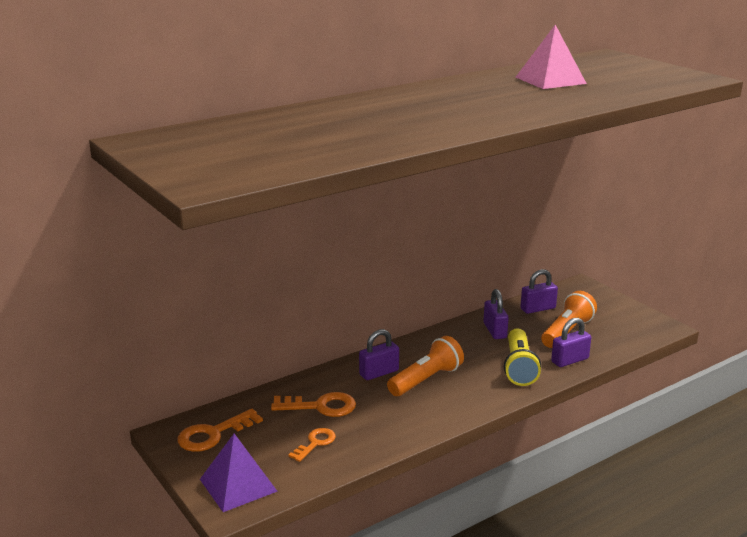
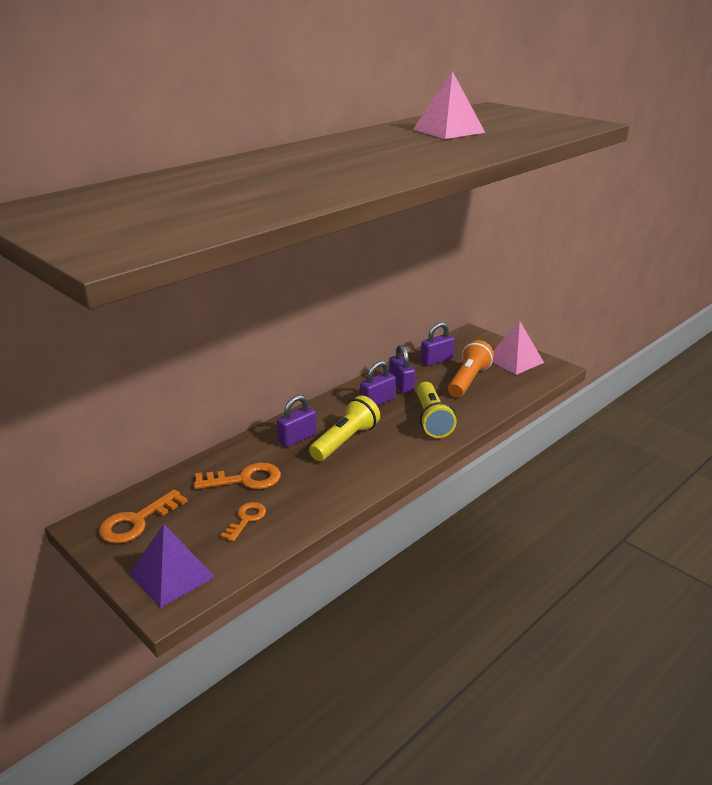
camera: 10 degrees left, 5 degrees up
(426, 380) = (345, 441): orange flashlight -> yellow flashlight
(570, 360) = (477, 408): purple padlock -> purple padlock (377, 402)
(621, 316) = (514, 360): none -> pink pyramid

